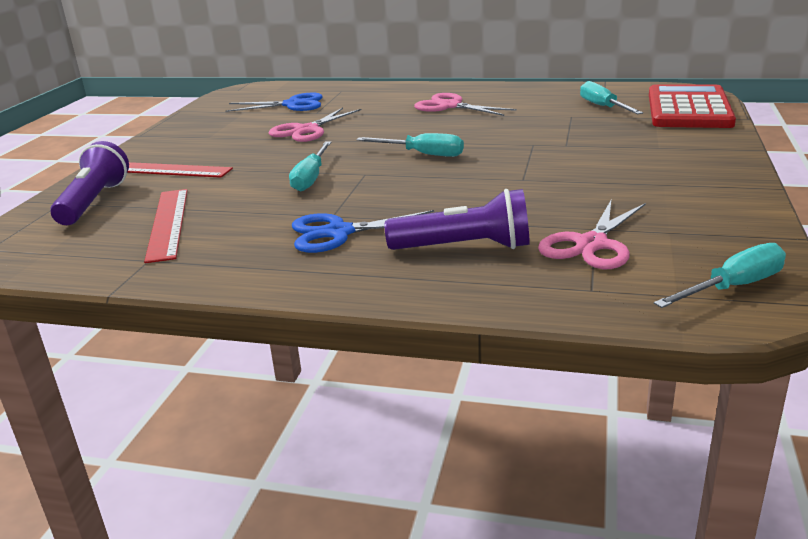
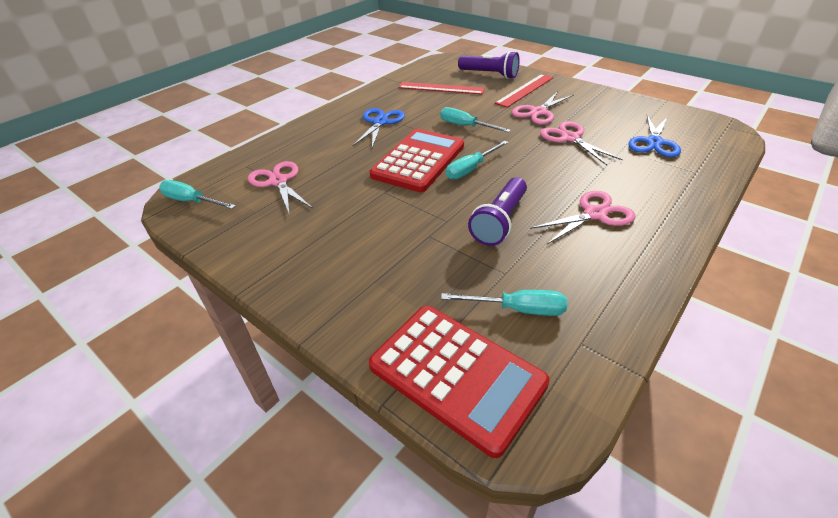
camera: 115 degrees right, 15 degrees up
(241, 152) = (538, 112): none -> pink scissors
(432, 180) = (418, 161): none -> red calculator
(465, 247) = (323, 148): purple flashlight -> purple flashlight (500, 222)
(733, 287) = (192, 201): turquoise screwdriver -> turquoise screwdriver turned 120 degrees clockwise

